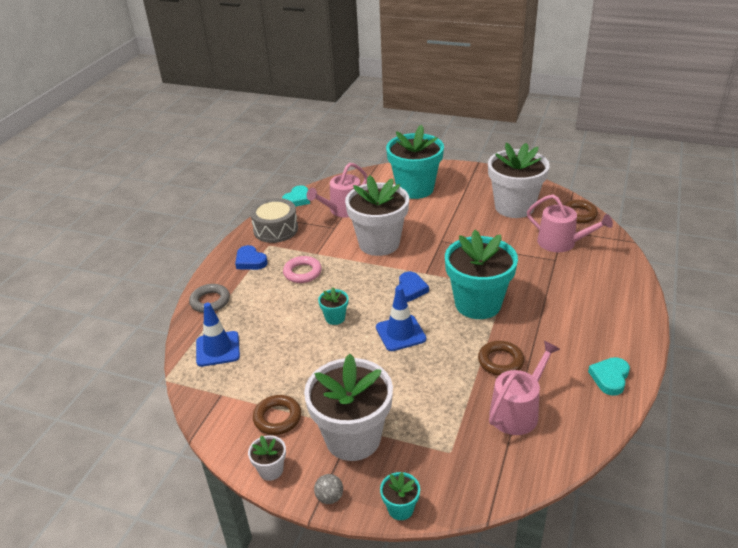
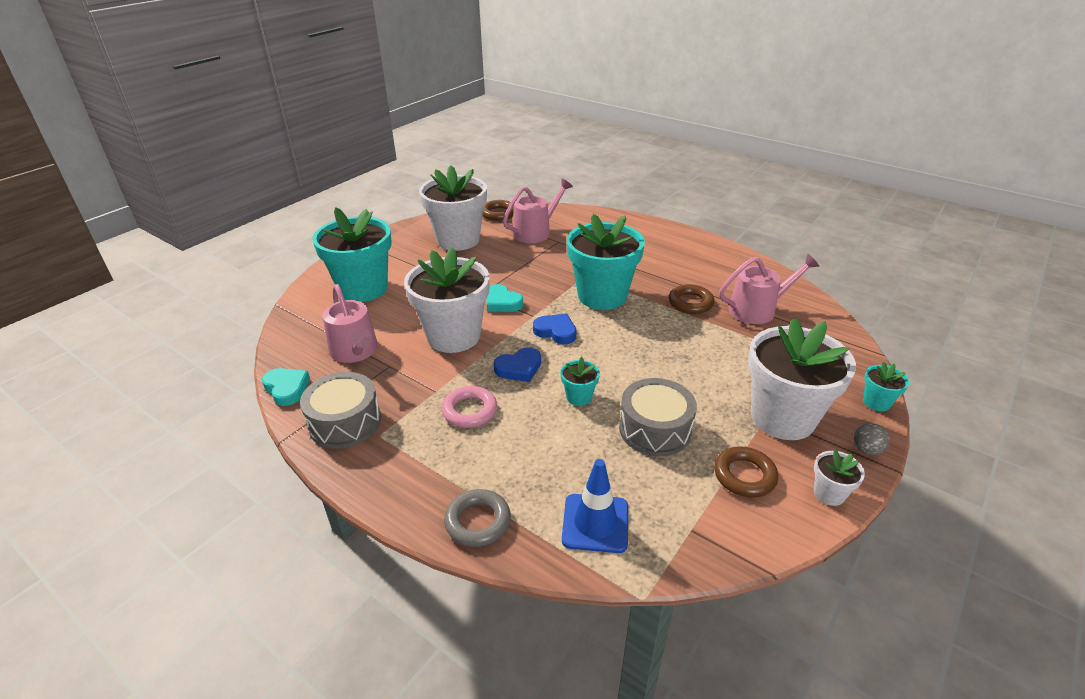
camera: 75 degrees left, 0 degrees up
(250, 261) = (405, 461): blue heart -> blue heart (519, 368)
(313, 363) = (655, 429): none -> grey drum
(400, 333) = (627, 353): blue traffic cone -> none
(517, 411) = (757, 309): pink watering can -> pink watering can turned 105 degrees clockwise
(610, 378) = (725, 258): turquoise heart -> turquoise heart (502, 302)

